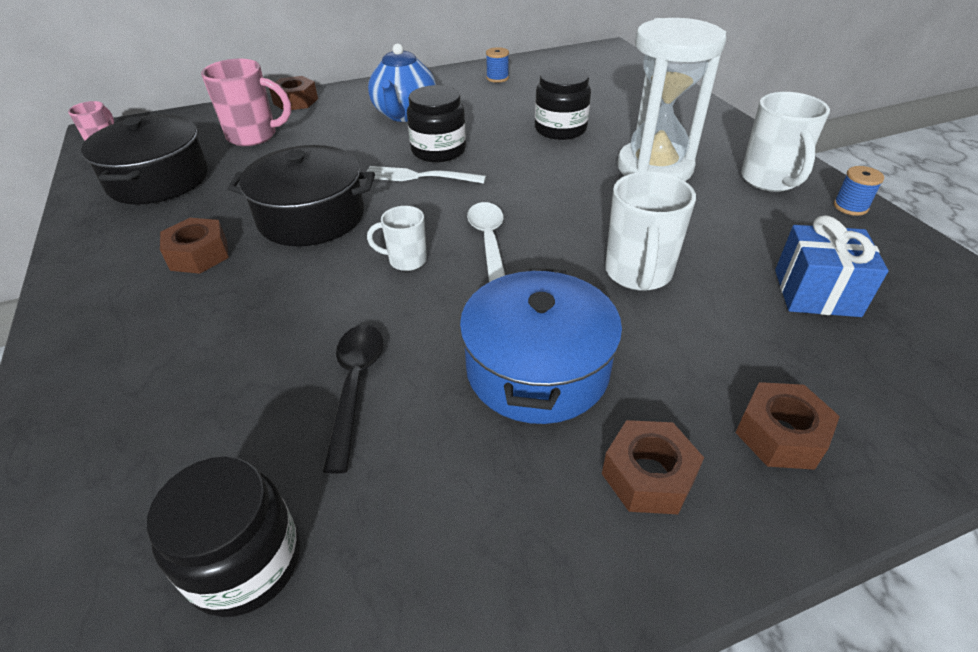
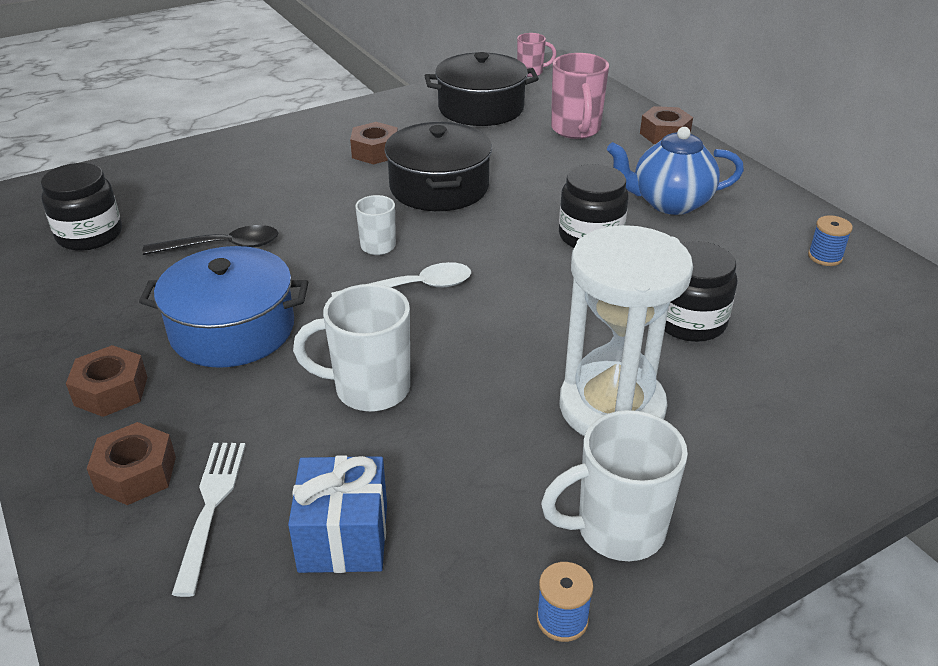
camera: 80 degrees right, 5 degrees down
(419, 176) = (528, 232): white fork -> white fork (210, 507)

